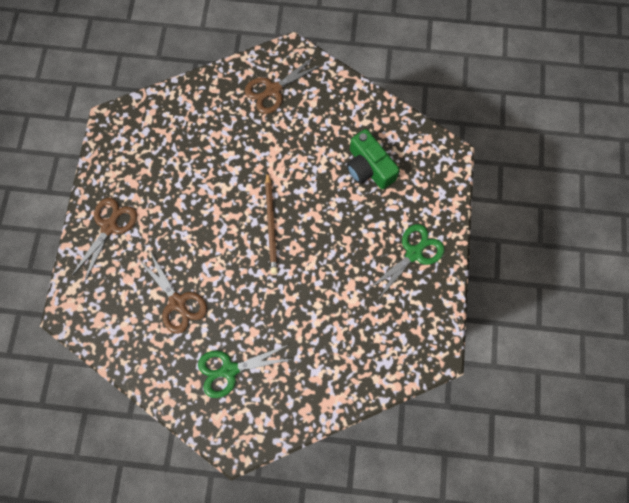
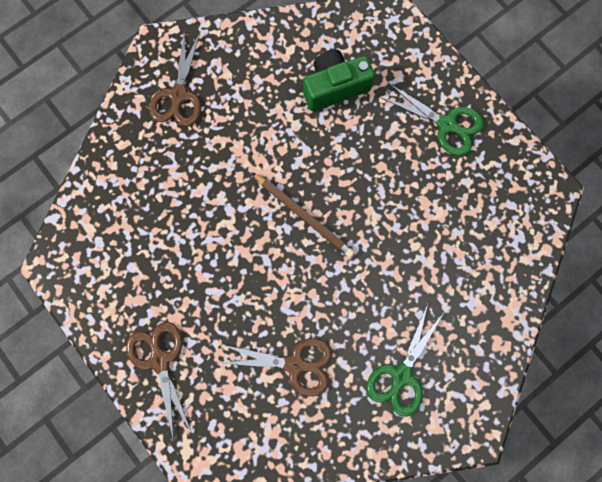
camera: 45 degrees left, 5 degrees up
(369, 167) = (335, 87): green camera -> green camera turned 150 degrees clockwise
(414, 253) = (447, 125): green scissors -> green scissors turned 120 degrees clockwise

